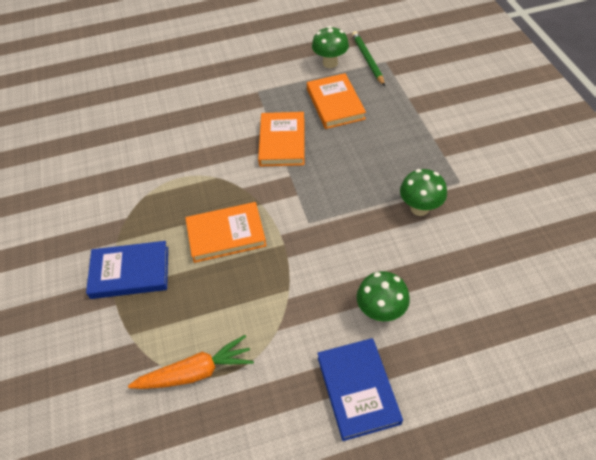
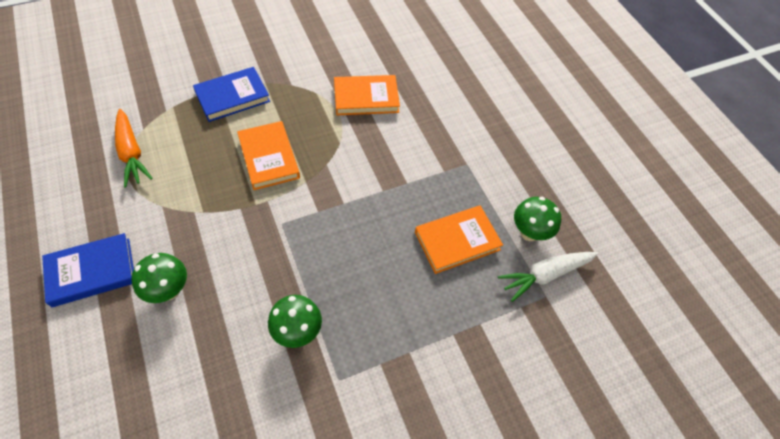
camera: 75 degrees right, 5 degrees up
(130, 272) = (232, 97): blue book -> blue book turned 75 degrees clockwise
(282, 142) = (391, 193): orange book -> orange book (366, 98)
(367, 60) = (545, 275): green pencil -> white carrot

